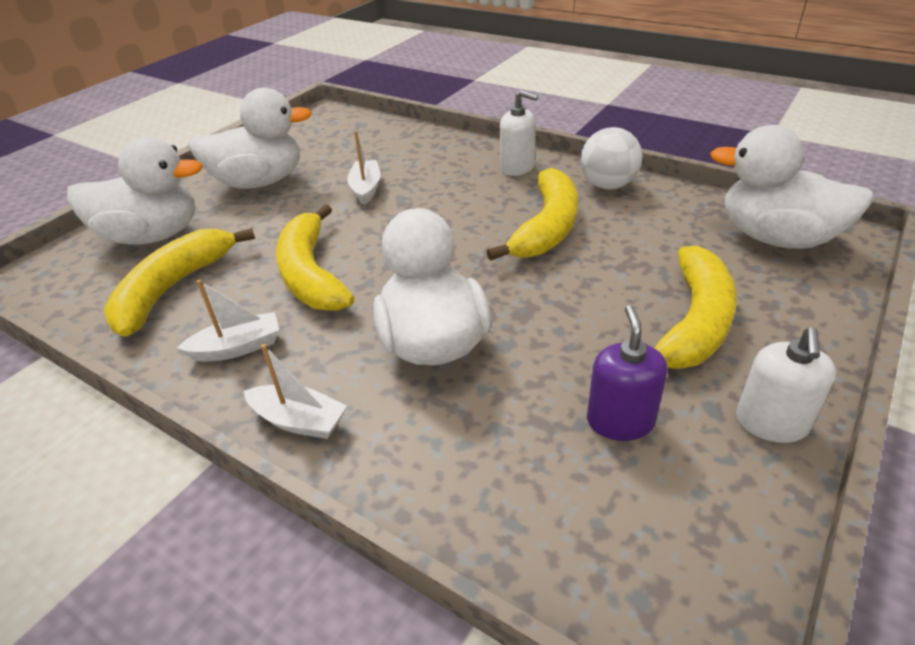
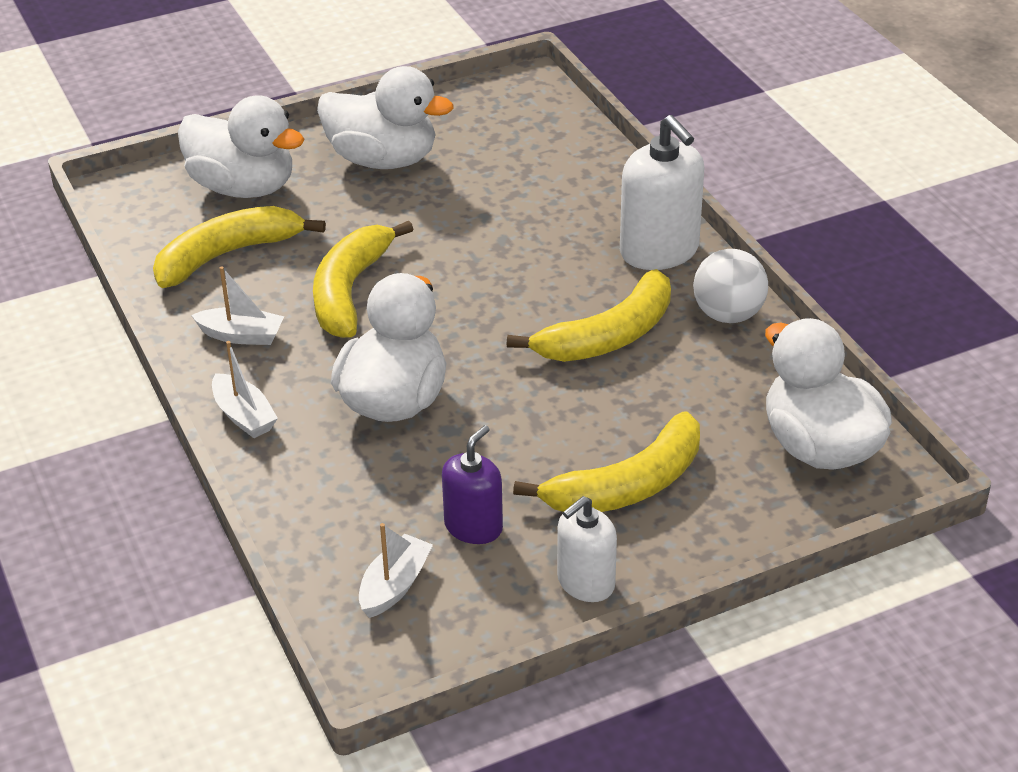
camera: 30 degrees right, 0 degrees up
(366, 189) = (479, 213): white boat -> white boat (394, 586)
(517, 167) = (659, 251): white soap dispenser -> white soap dispenser, size x1.62

